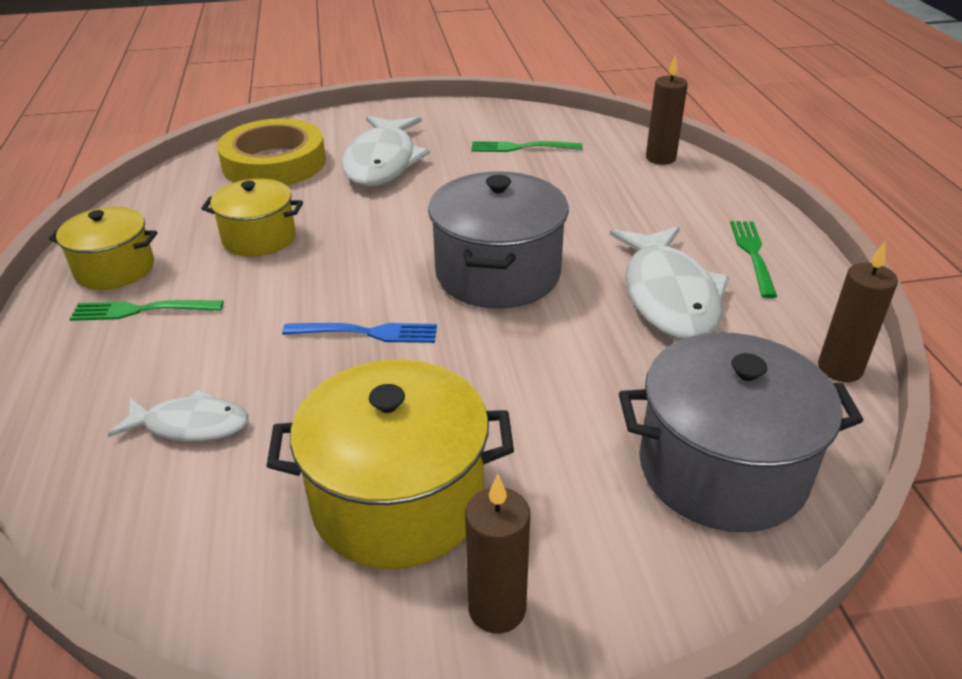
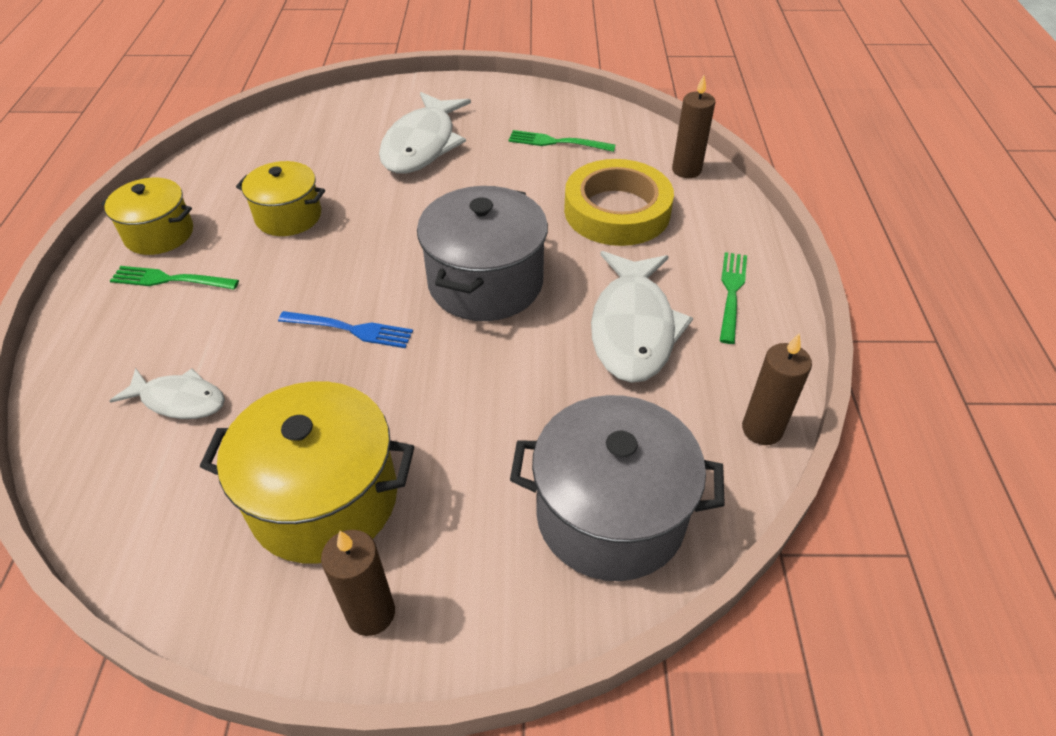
camera: 10 degrees right, 10 degrees up
(274, 163) = (325, 135): yellow tape -> yellow tape (617, 211)

